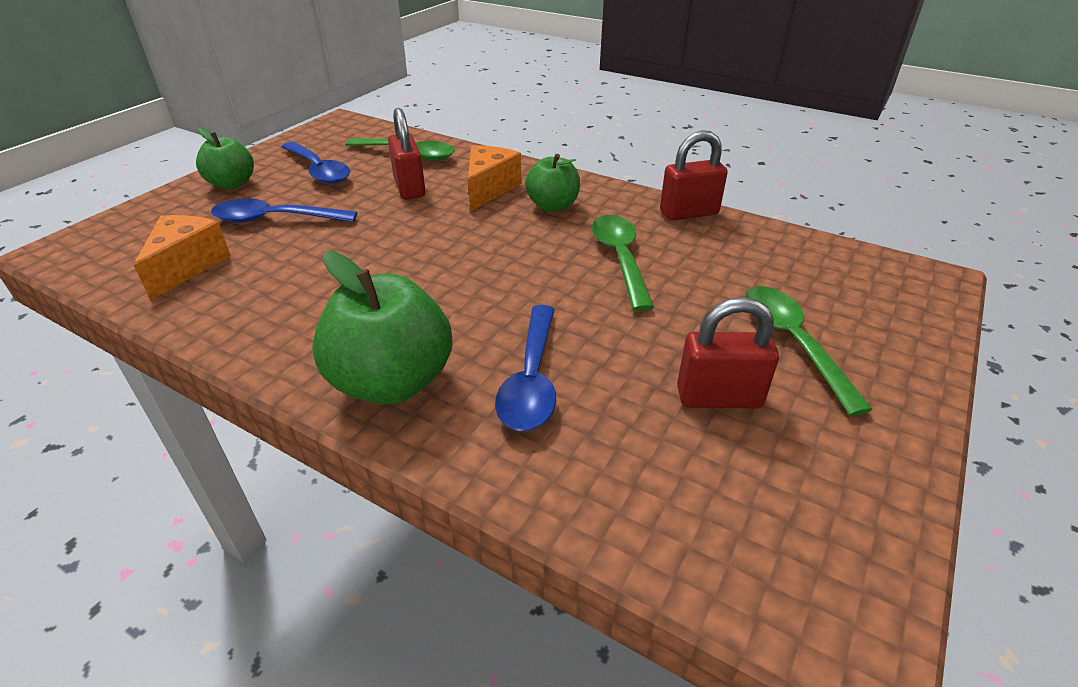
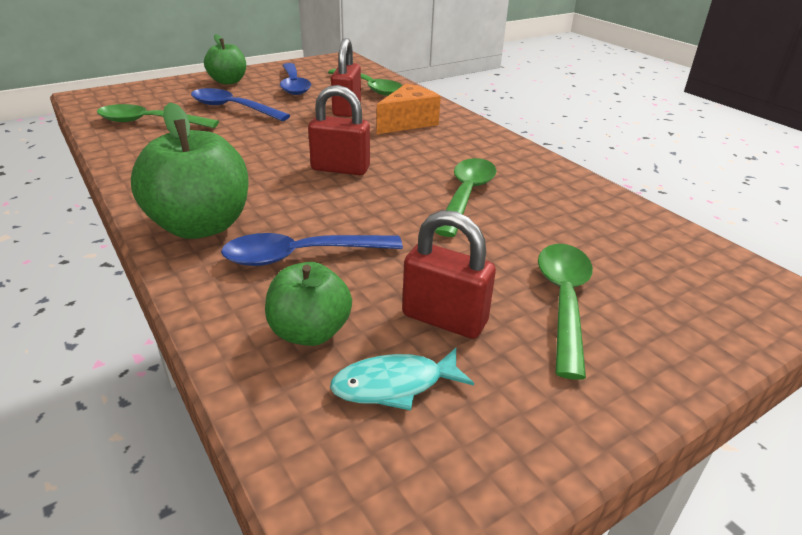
camera: 25 degrees right, 5 degrees down
(187, 266) = (150, 122): orange cheese -> green spoon
(531, 379) = (301, 256): blue spoon -> blue spoon turned 45 degrees clockwise
(553, 206) = (448, 145): green apple -> green apple (310, 332)
(689, 213) = (568, 178): red padlock -> red padlock (340, 169)
(738, 480) = (394, 385): none -> turquoise fish

